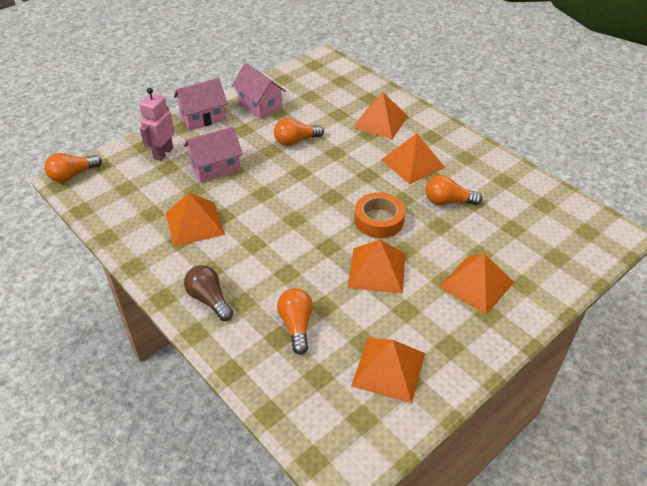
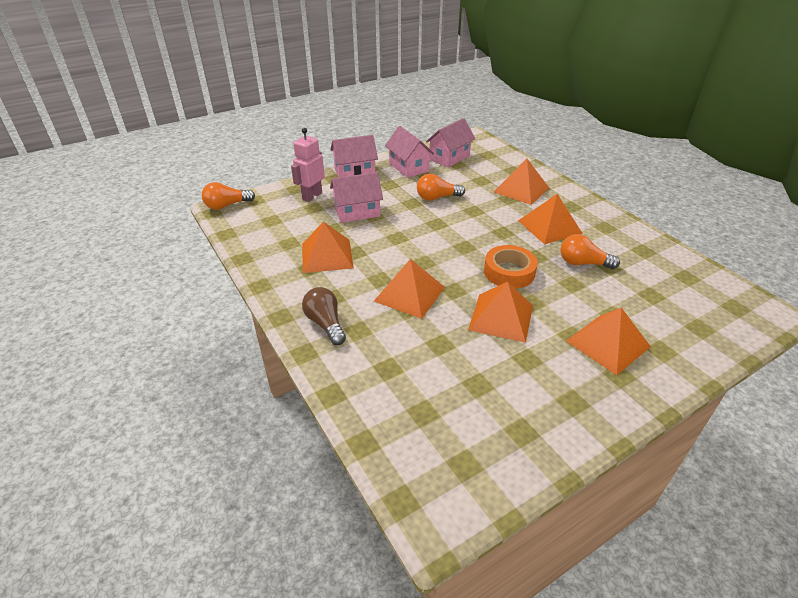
camera: 10 degrees right, 5 degrees down
(296, 325) = (408, 359): orange light bulb -> none
(301, 88) = (449, 157): none -> pink house
(388, 369) = (501, 416): orange pyramid -> orange pyramid (409, 294)

